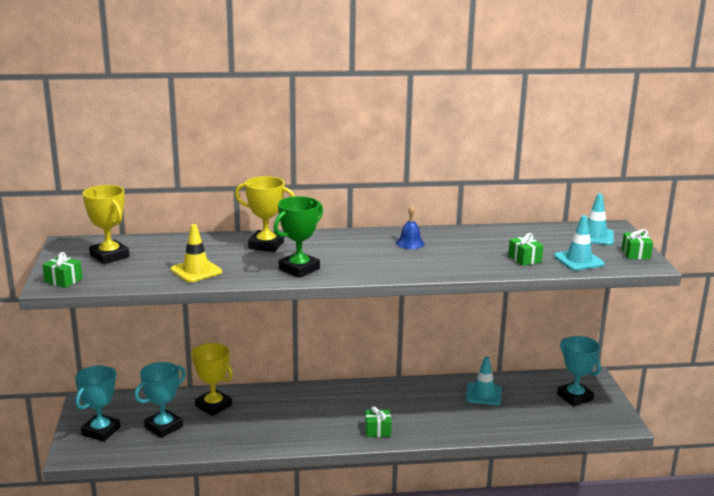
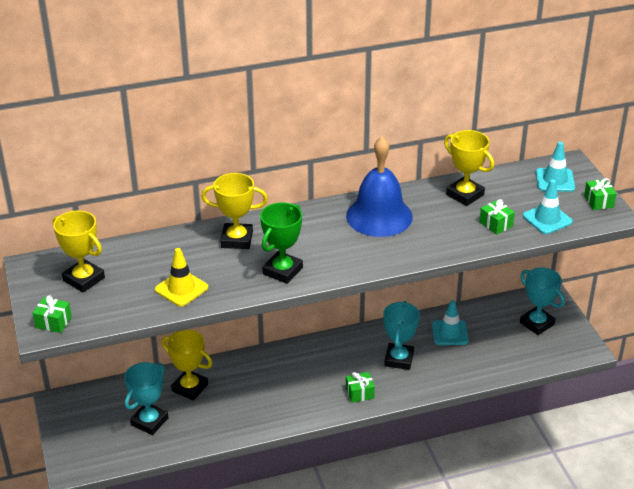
camera: 10 degrees left, 15 degrees up
(101, 431) = (88, 436): turquoise trophy -> turquoise trophy (399, 359)
(410, 243) = (379, 216): blue bell -> blue bell, size x2.30
(500, 237) = (465, 195): none -> yellow trophy

